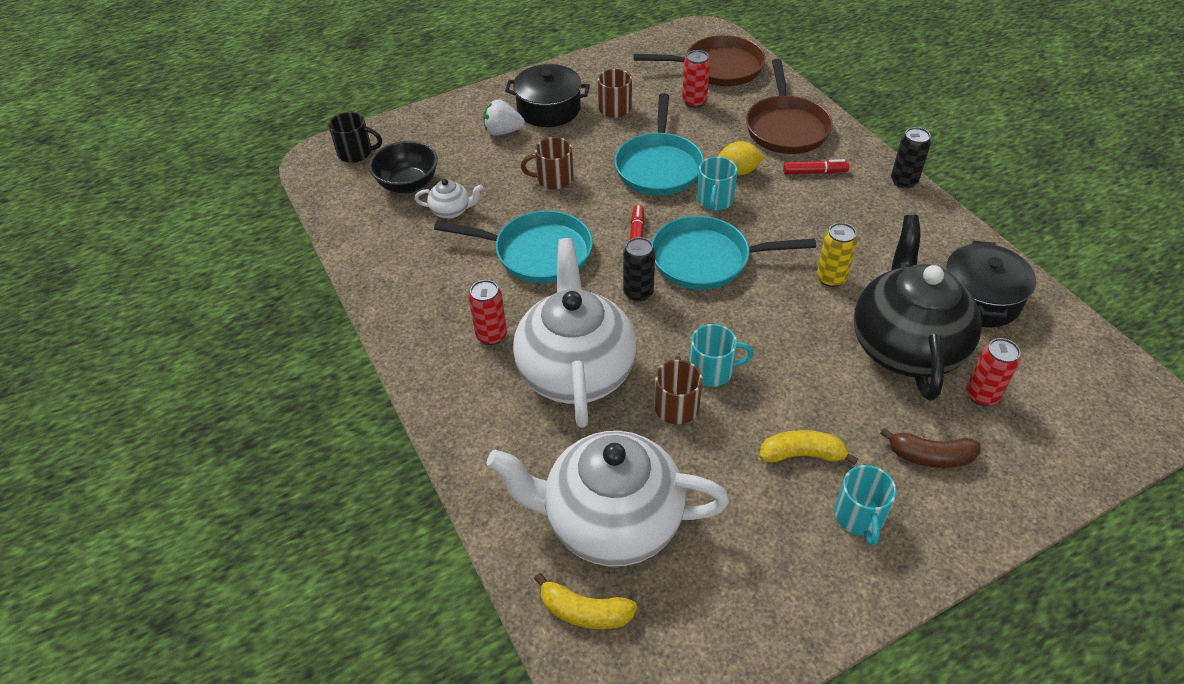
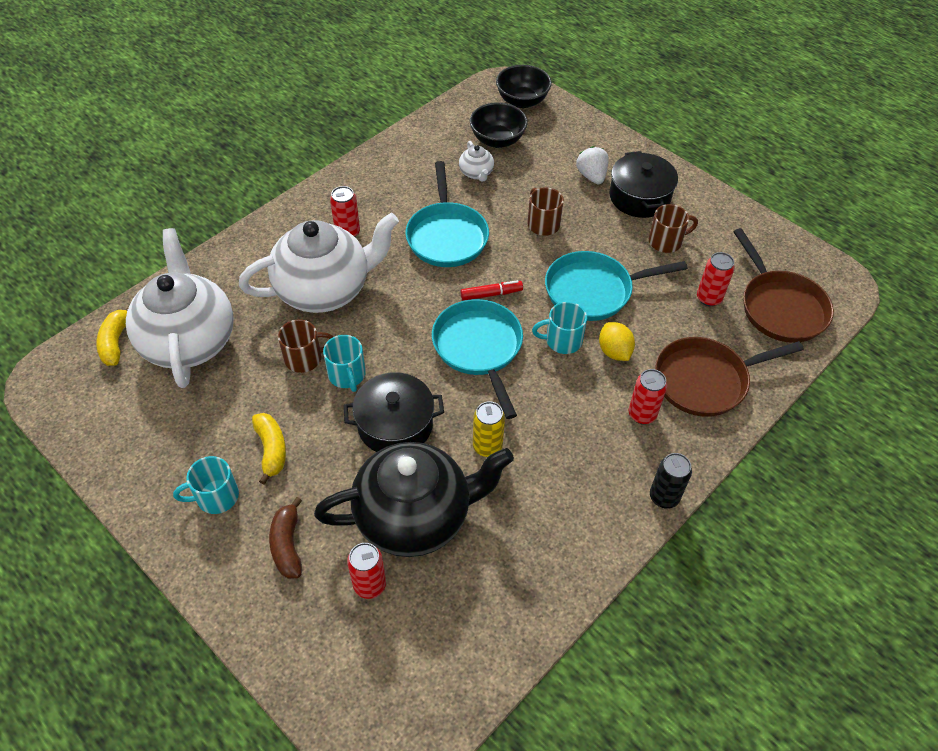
camera: 70 degrees right, 5 degrees up
(356, 153) = (522, 101): black mug -> black bowl
(638, 293) = (421, 309): black can -> none
(814, 172) = (642, 414): red marker -> red can
(979, 299) = (501, 579): black pot -> black pot (395, 425)

